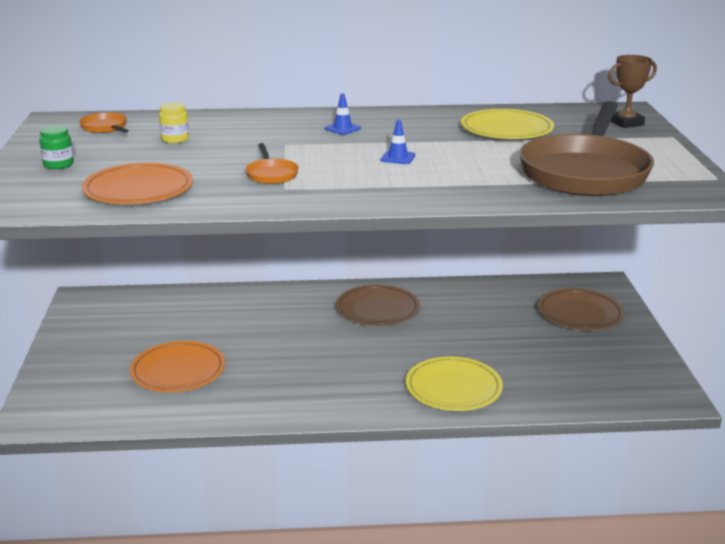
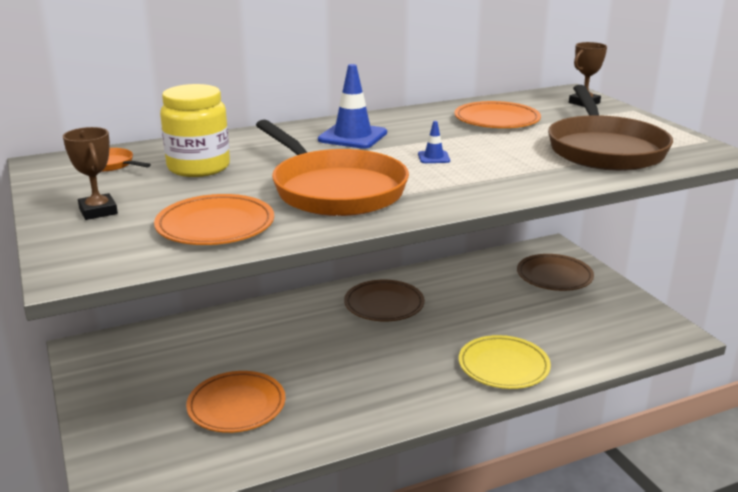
camera: 20 degrees left, 0 degrees up
(58, 165) = (98, 211): green jar -> brown trophy
(175, 139) = (198, 167): yellow jar -> yellow jar, size x2.14
(271, 174) = (334, 190): orange pan -> orange pan, size x2.47
(342, 129) = (352, 136): blue traffic cone -> blue traffic cone, size x2.05
(506, 129) = (496, 120): yellow plate -> orange plate

